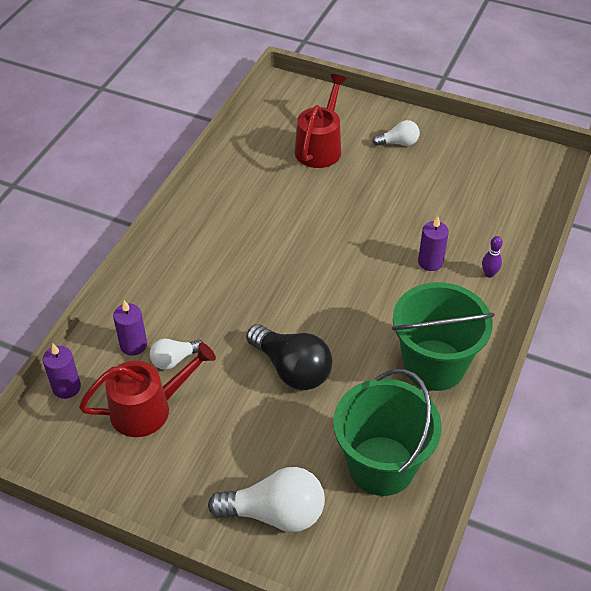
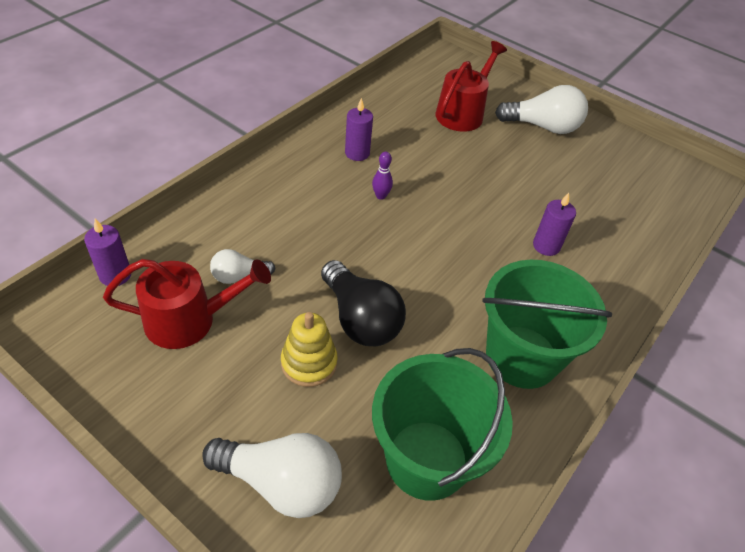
camera: 10 degrees right, 0 degrees up
(133, 345) = (203, 250): purple candle -> purple candle (357, 153)
(262, 417) = (309, 363): none -> yellow stacking toy
(398, 143) = (543, 127): white light bulb -> white light bulb, size x1.80
(489, 274) = (608, 274): purple bowling pin -> purple bowling pin (381, 196)

